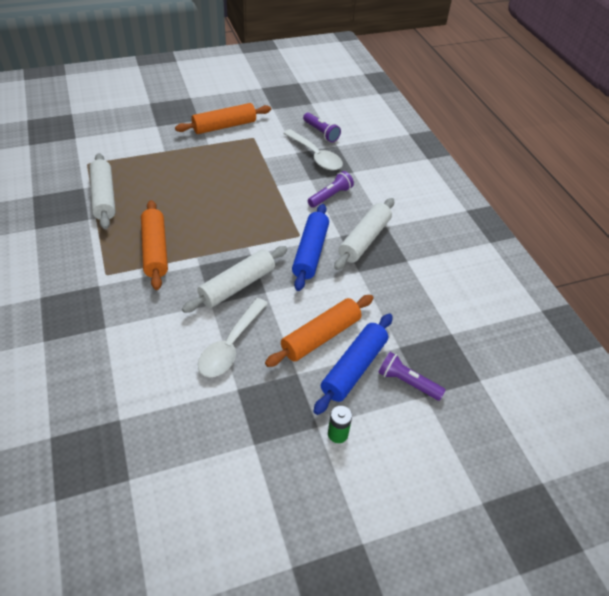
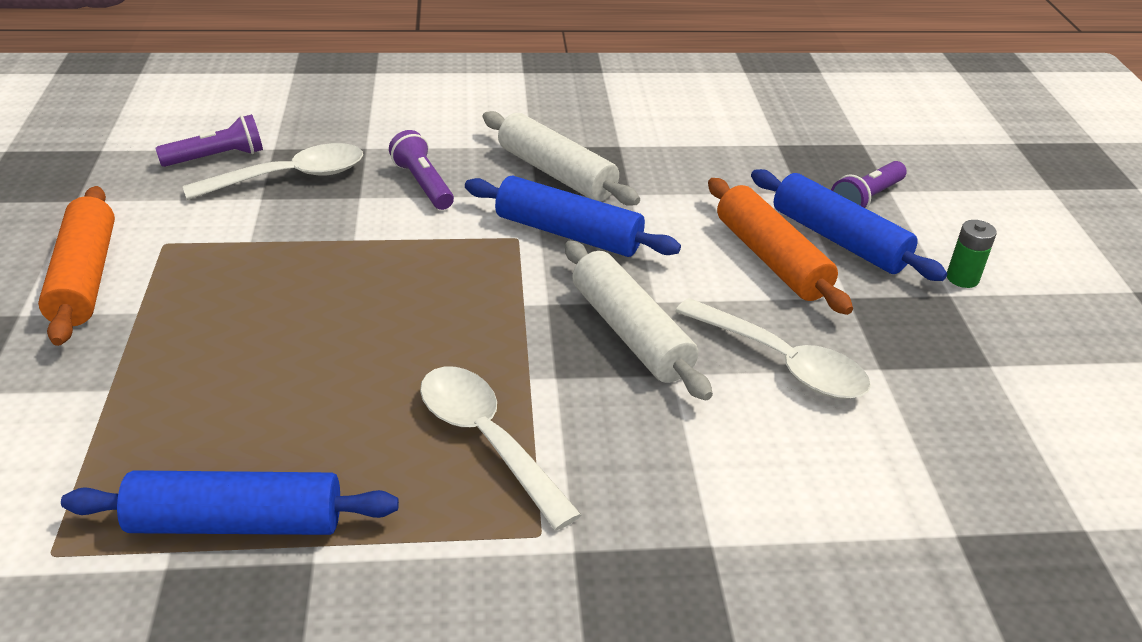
camera: 75 degrees left, 10 degrees down
(104, 197) = (236, 523): white rolling pin -> blue rolling pin
(155, 250) = (486, 440): orange rolling pin -> white spoon

